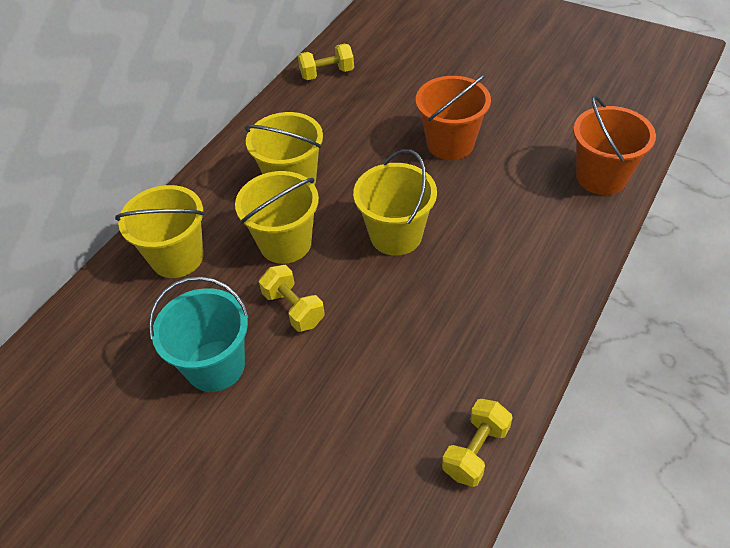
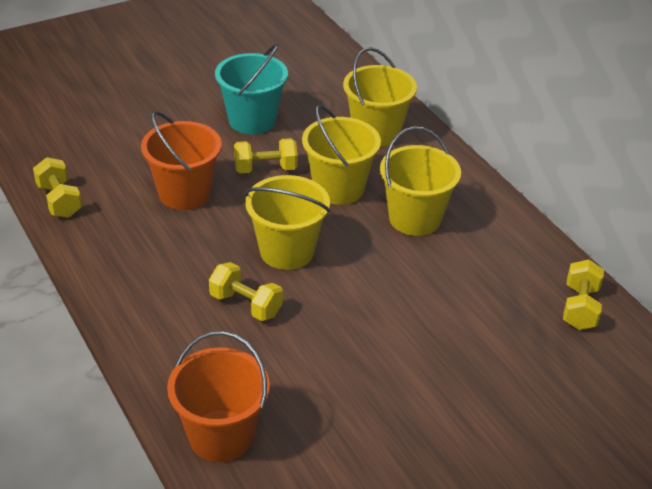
camera: 115 degrees right, 10 degrees down
(450, 144) = (376, 346): orange bucket -> orange bucket (184, 193)
(477, 227) = (246, 305): none -> yellow dumbbell

